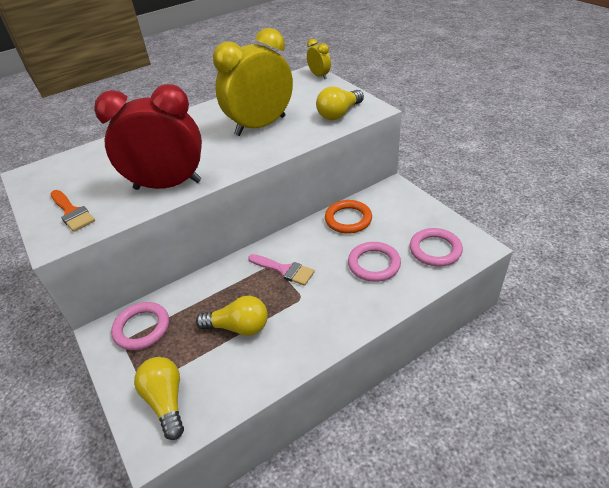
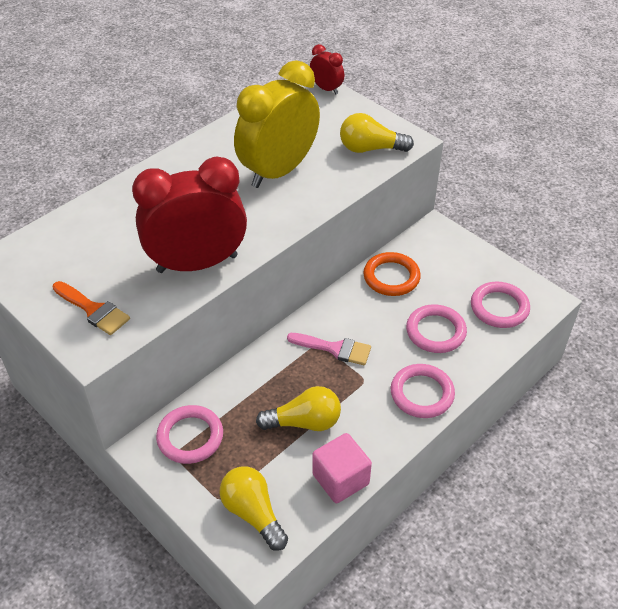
camera: 15 degrees left, 5 degrees up
(252, 381) = (340, 479): none -> pink cube
(319, 76) = (326, 89): yellow clock -> red clock
(339, 114) = (370, 149): yellow light bulb -> yellow light bulb turned 60 degrees clockwise
(347, 314) = (422, 393): none -> pink ring

